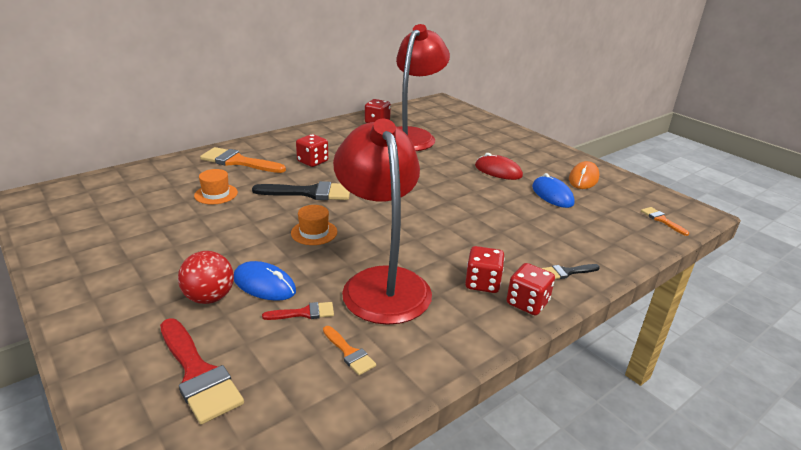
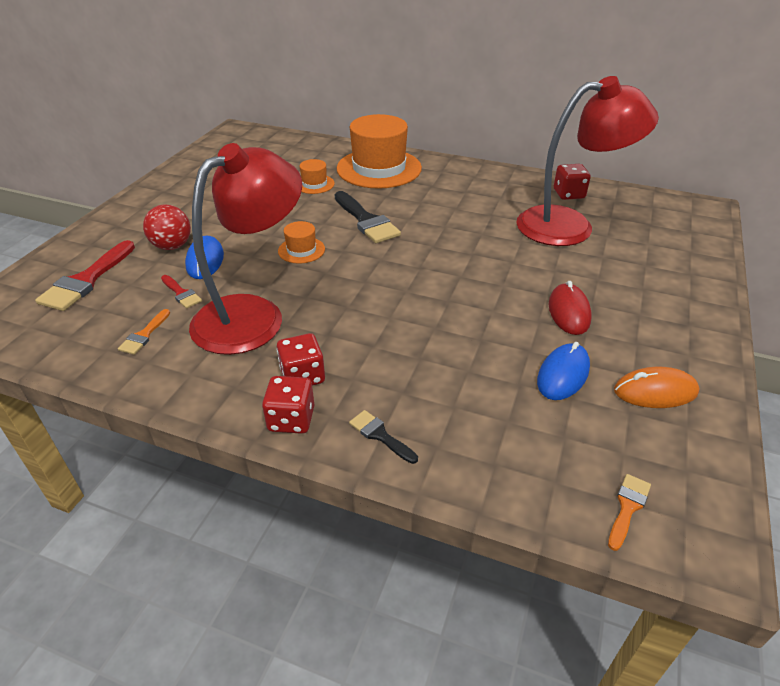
camera: 60 degrees right, 10 degrees up
(238, 161) = (379, 168): orange brush -> orange hat
(312, 161) = (426, 198): red dice -> none

